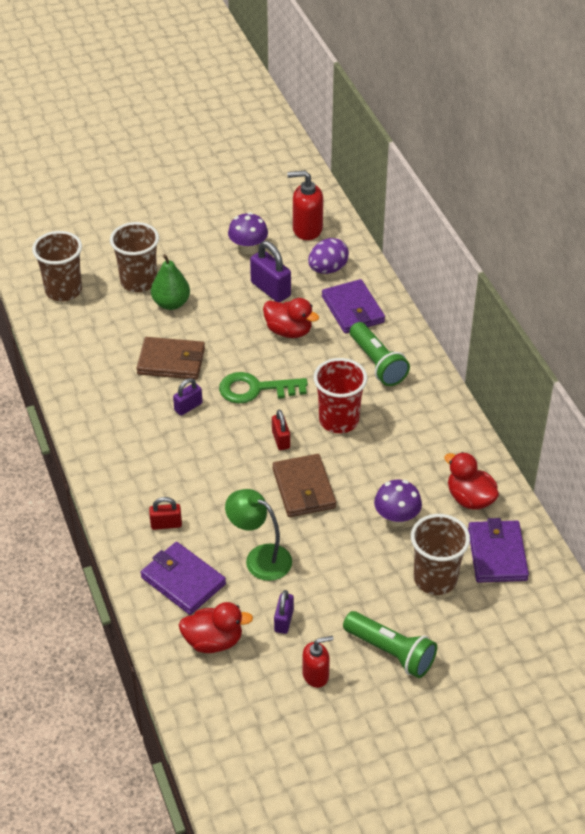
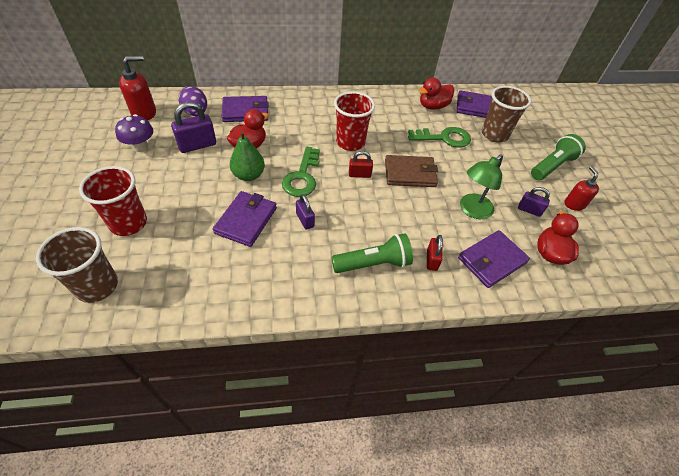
camera: 80 degrees left, 5 degrees up
(138, 281) = (129, 223): brown cup -> red cup
(171, 303) = (173, 206): green pear -> green pear (248, 175)
(171, 361) = (246, 220): brown wallet -> purple wallet
(307, 229) = (144, 112): red soap dispenser -> red soap dispenser turned 135 degrees counterclockwise
(377, 363) = (304, 113): green flashlight -> green flashlight (373, 264)
(396, 518) = (444, 138): purple mushroom -> green key

